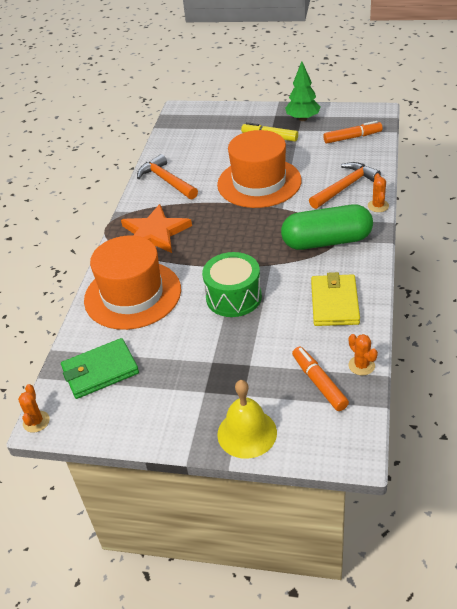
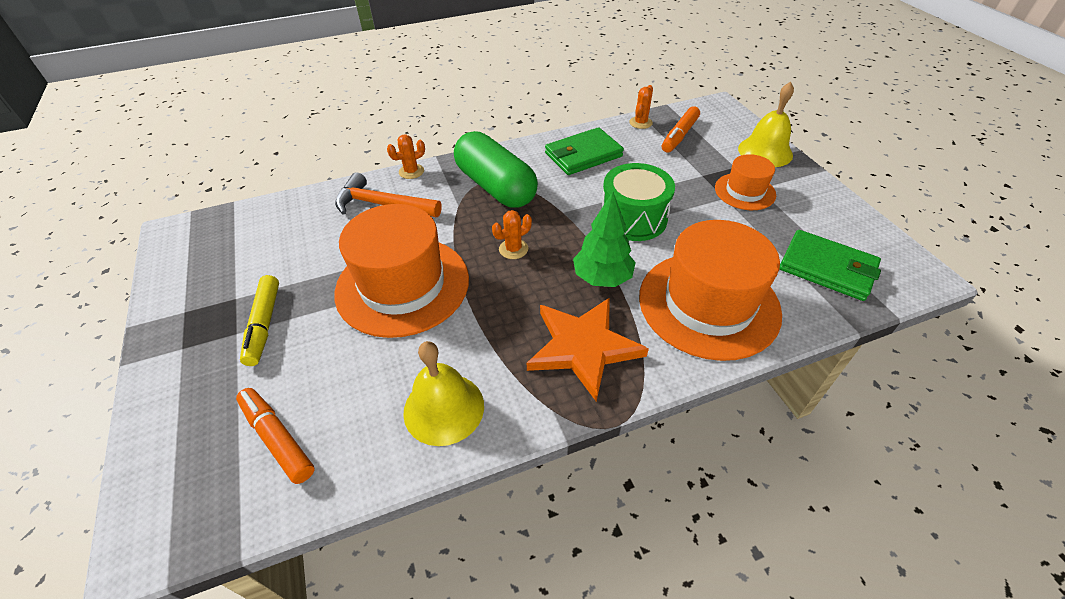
camera: 125 degrees left, 5 degrees up
(36, 422) = (932, 281): orange cactus -> orange cactus (513, 249)
(166, 181) = (444, 408): orange hammer -> yellow bell
(208, 379) = (744, 191): none -> orange hat
(302, 119) = (196, 306): green tree -> green tree (602, 278)
(334, 303) = (583, 155): yellow wallet -> green wallet
(352, 137) = (254, 234): orange marker -> orange marker (278, 438)

